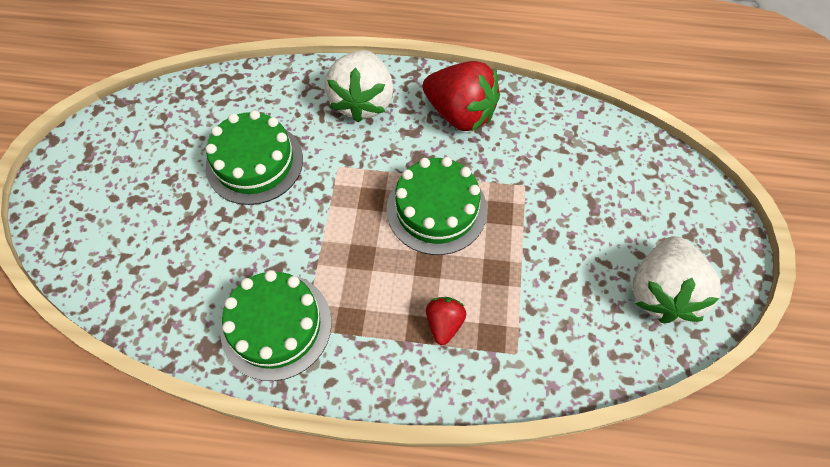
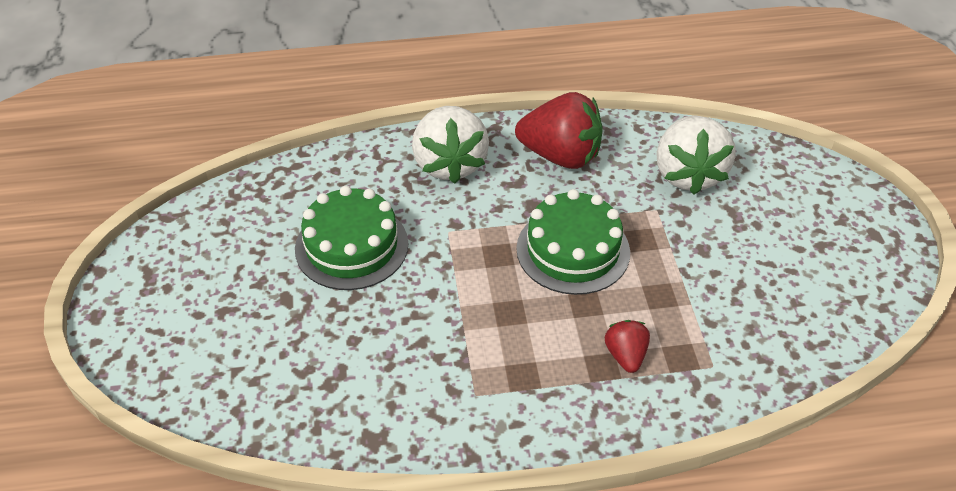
camera: 15 degrees left, 15 degrees down
(276, 326) = (443, 399): green cake -> none
(662, 292) = (835, 277): white strawberry -> white strawberry (688, 174)

